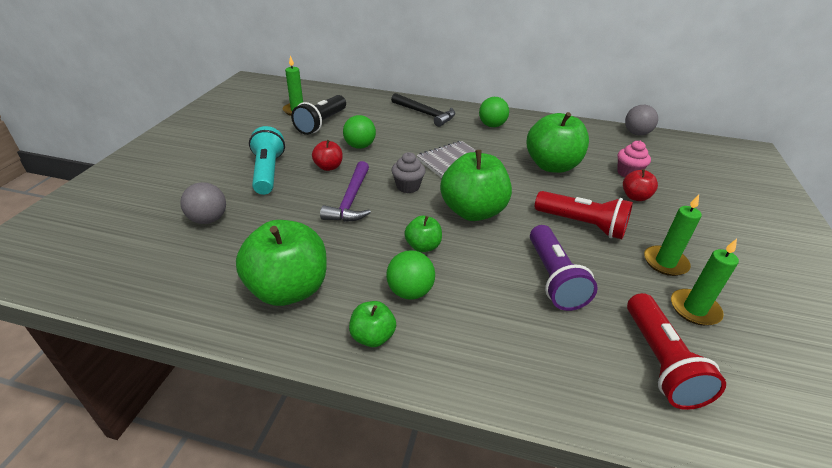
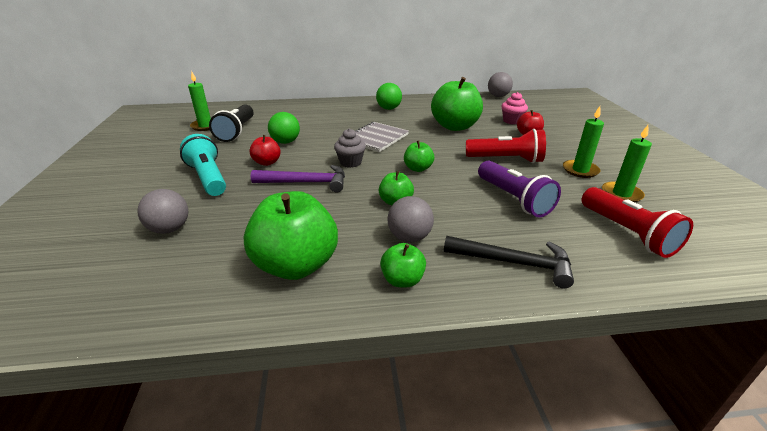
camera: 20 degrees left, 5 degrees down
(350, 200) = (306, 183): purple hammer -> purple hammer turned 75 degrees counterclockwise
(410, 292) = (409, 237): green ball -> grey ball
(425, 114) = (328, 110): black hammer -> black hammer (514, 263)
(473, 211) = (418, 168): green apple -> green apple, size x0.50

